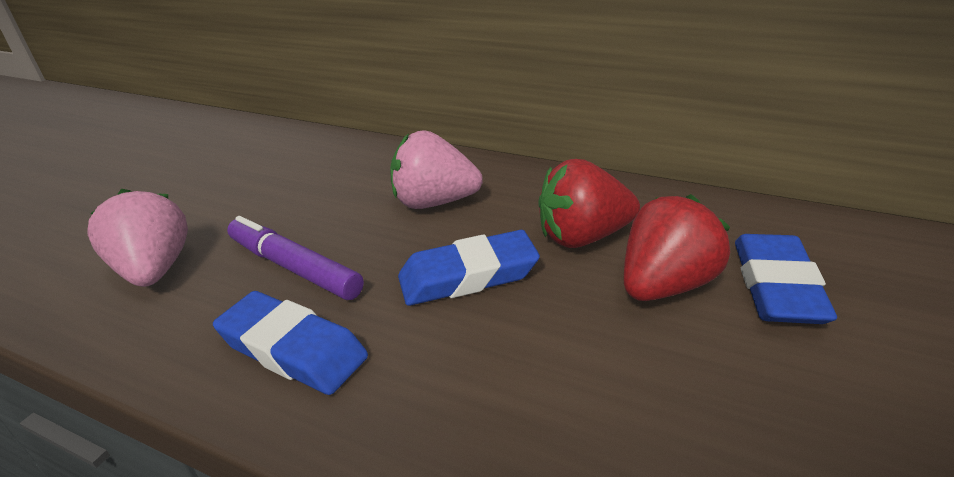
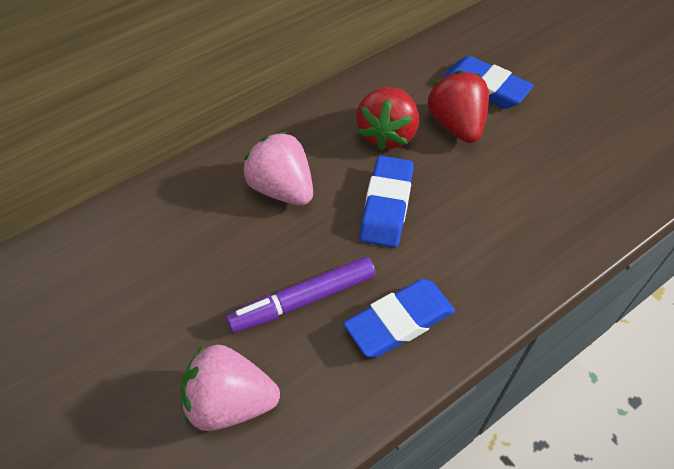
camera: 65 degrees left, 20 degrees up
(435, 202) = (282, 189): pink strawberry -> pink strawberry turned 105 degrees clockwise

